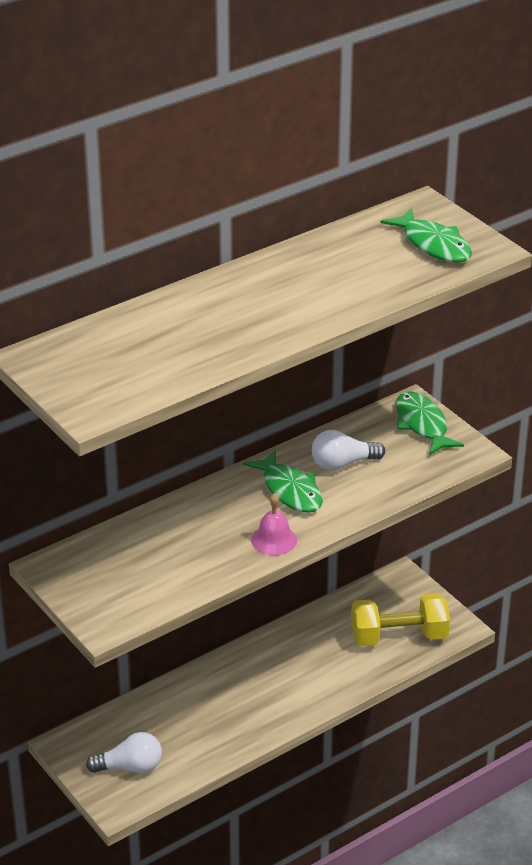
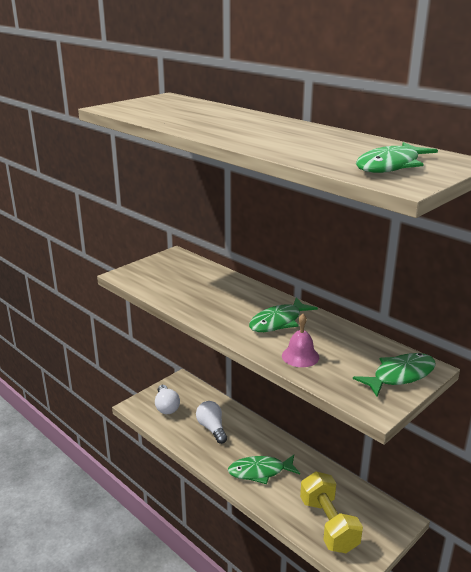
camera: 80 degrees right, 10 degrees down
(274, 540) = (219, 321): pink bell -> pink bell (300, 356)
(299, 681) = (260, 472): none -> green fish
(343, 463) = (322, 341): white light bulb -> white light bulb (212, 428)

